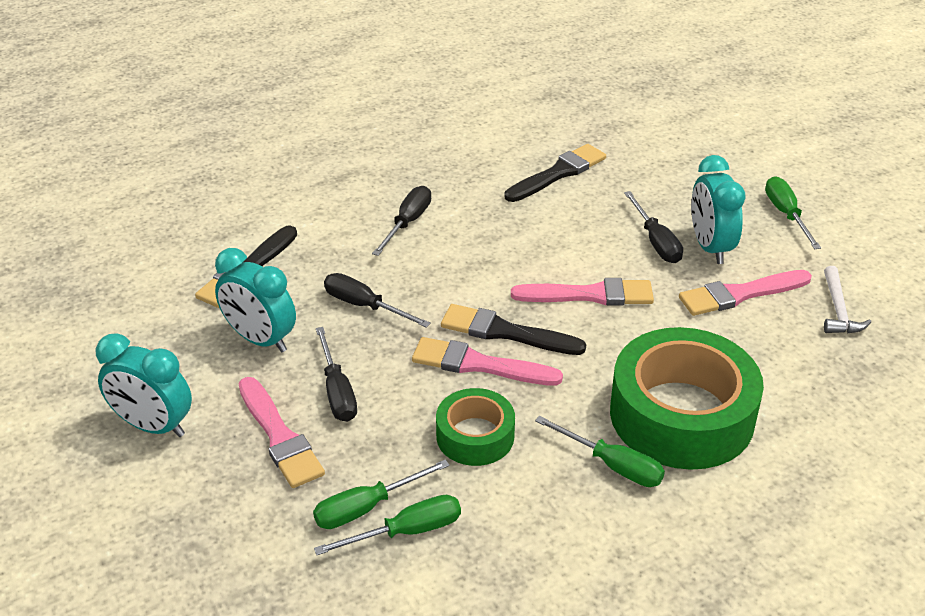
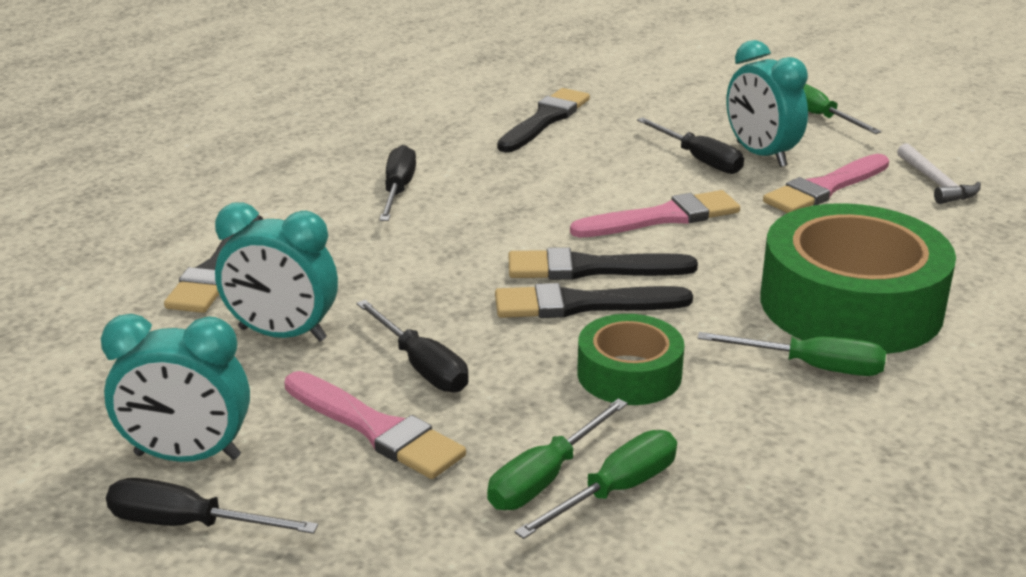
camera: 20 degrees left, 10 degrees down
(364, 306) = (398, 276): black screwdriver -> black screwdriver (188, 524)
(479, 364) = (582, 304): pink brush -> black brush

